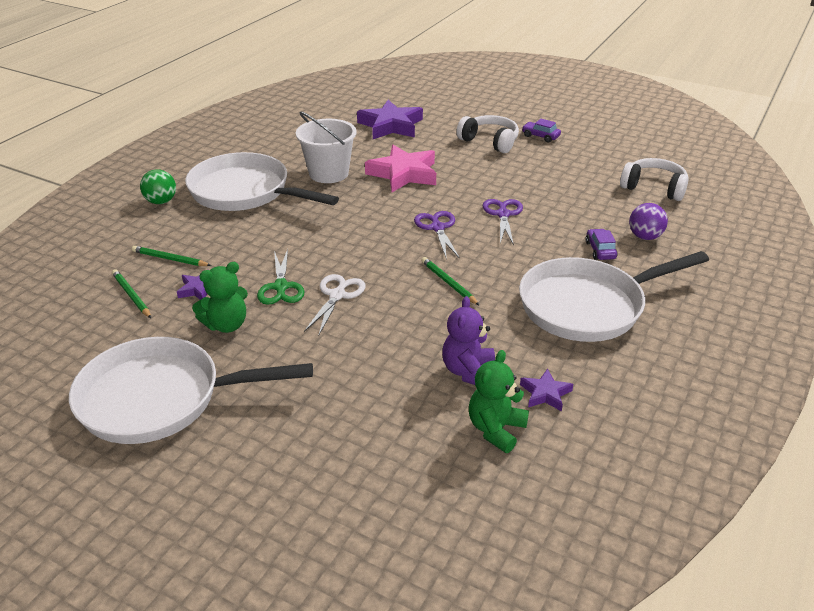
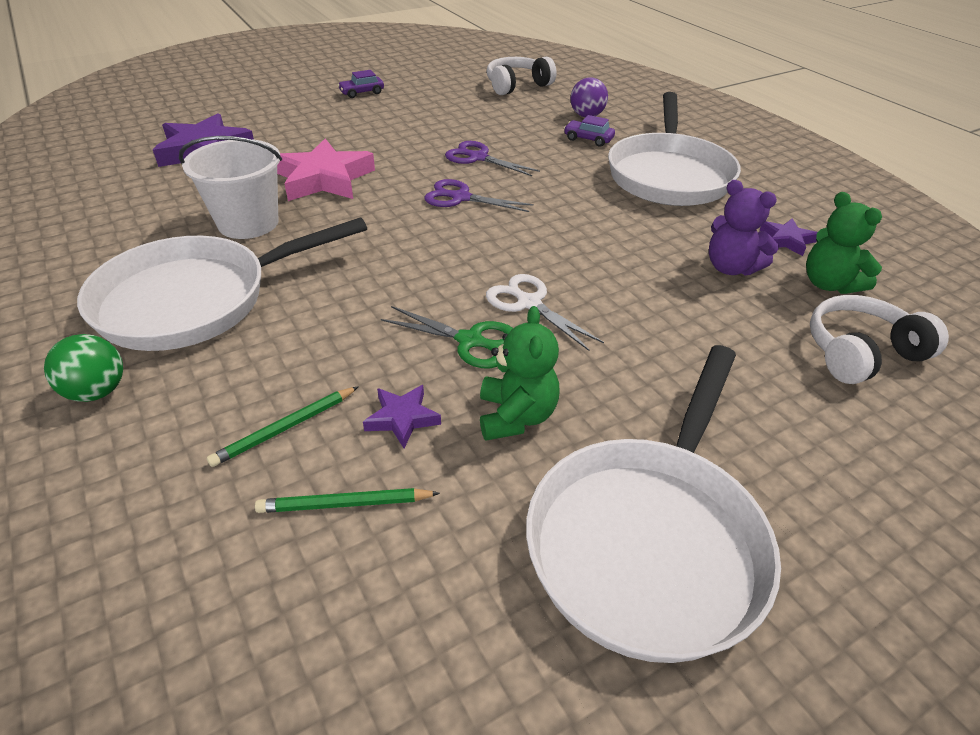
camera: 60 degrees left, 5 degrees up
(448, 283) = (570, 226): green pencil -> none
(489, 142) = (332, 116): white headphones -> white headphones (861, 353)

